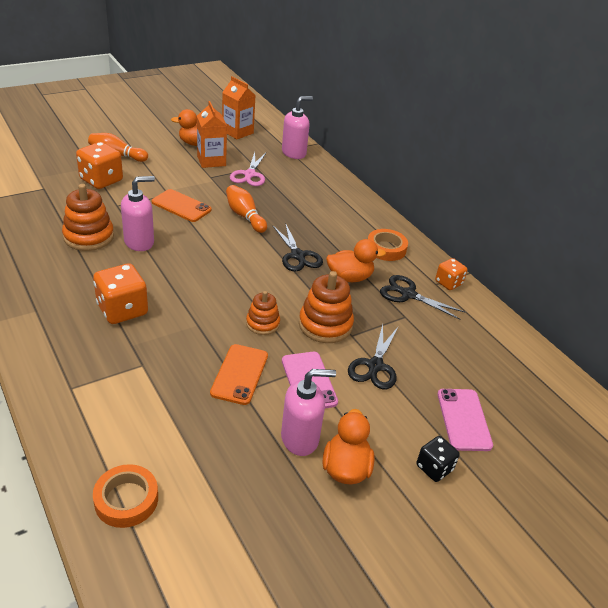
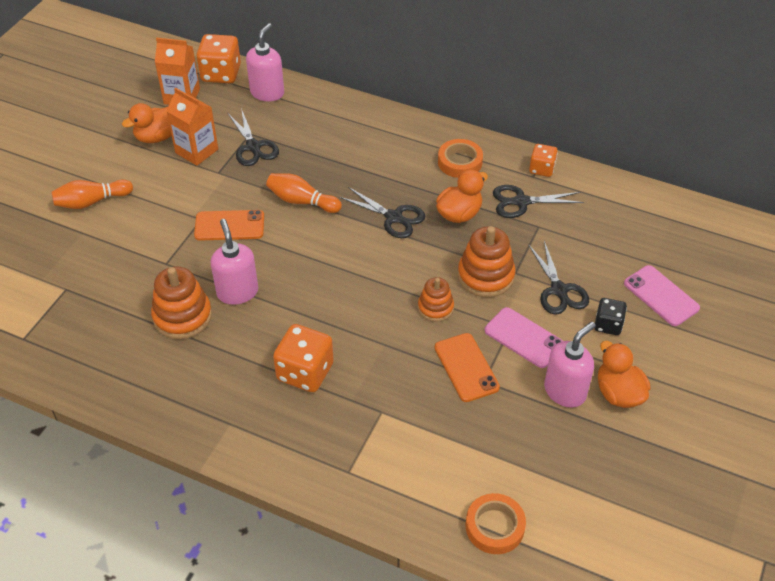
camera: 30 degrees left, 10 degrees up
(101, 180) = (113, 242): orange dice -> orange dice (221, 74)
(139, 242) = (237, 292): pink soap dispenser -> pink soap dispenser turned 45 degrees counterclockwise
(249, 174) = (253, 147): pink scissors -> black scissors
(434, 468) = (675, 350): black dice -> black dice (608, 325)

